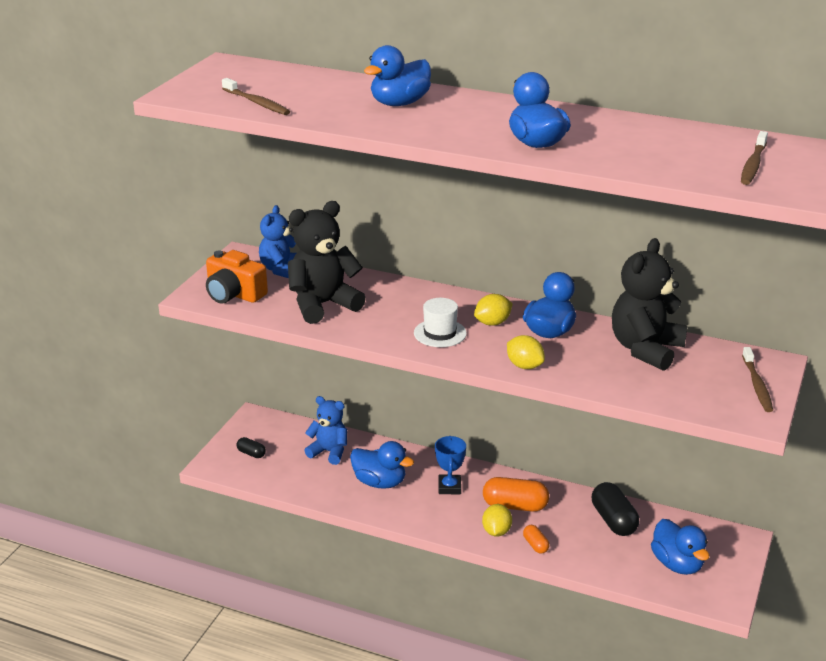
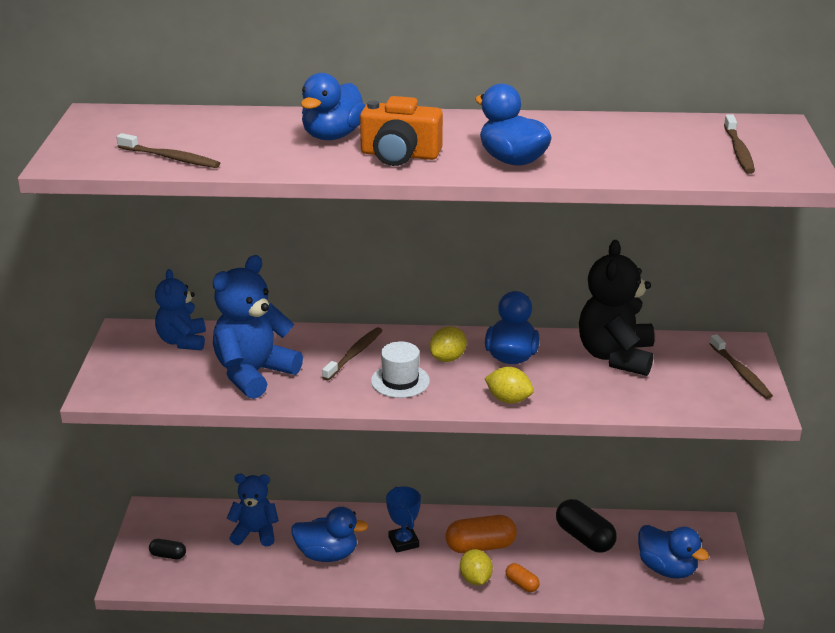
camera: 20 degrees left, 0 degrees up
(234, 294) = (144, 381): orange camera -> orange camera (399, 155)
(323, 305) = (254, 374): black teddy bear -> blue teddy bear
(415, 305) = (354, 354): none -> brown toothbrush

